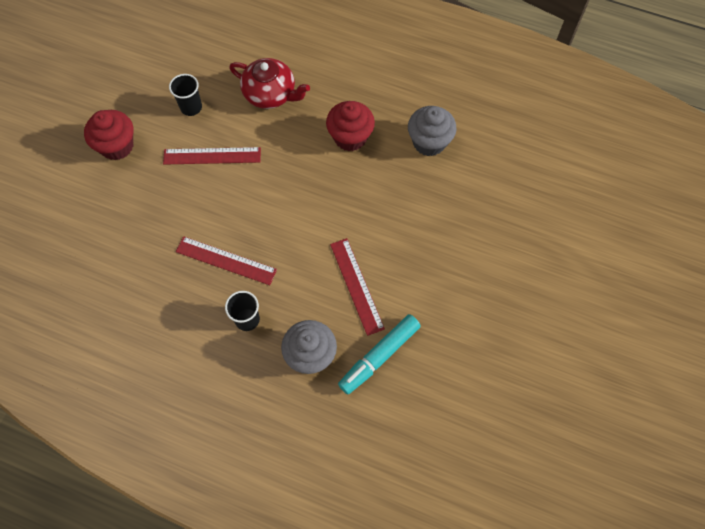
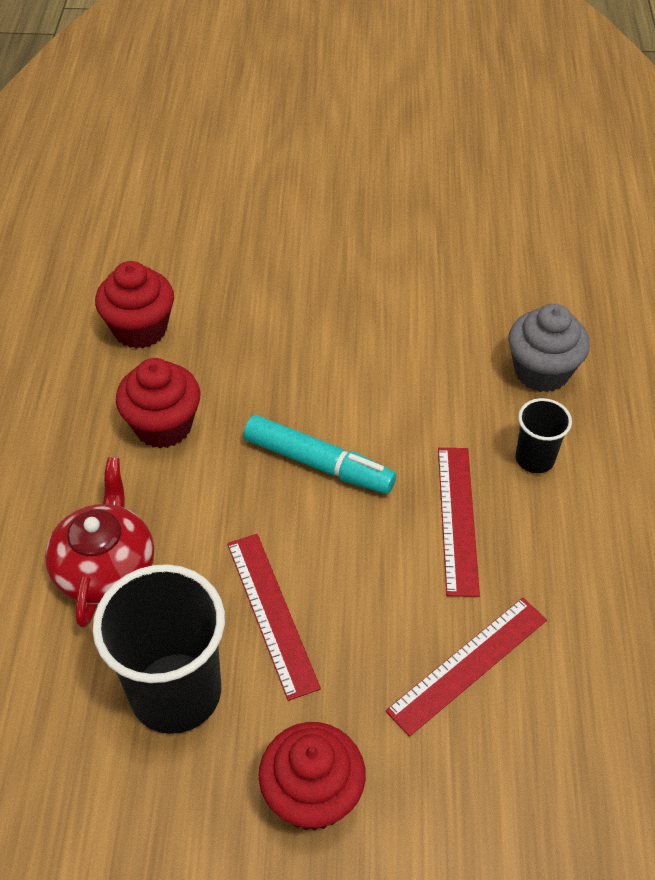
camera: 110 degrees left, 15 degrees down
(191, 107) = (175, 692): black cup -> black cup, size x1.99
(356, 286) = (415, 350): red ruler -> red ruler (468, 664)
(379, 356) = (500, 303): turquoise marker -> turquoise marker (318, 464)
(429, 142) = (140, 329): grey cupcake -> red cupcake

